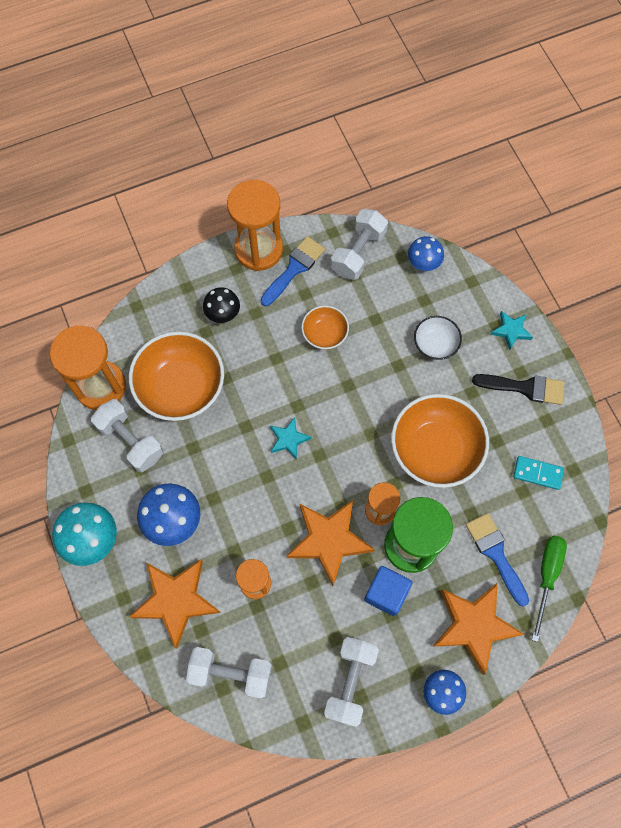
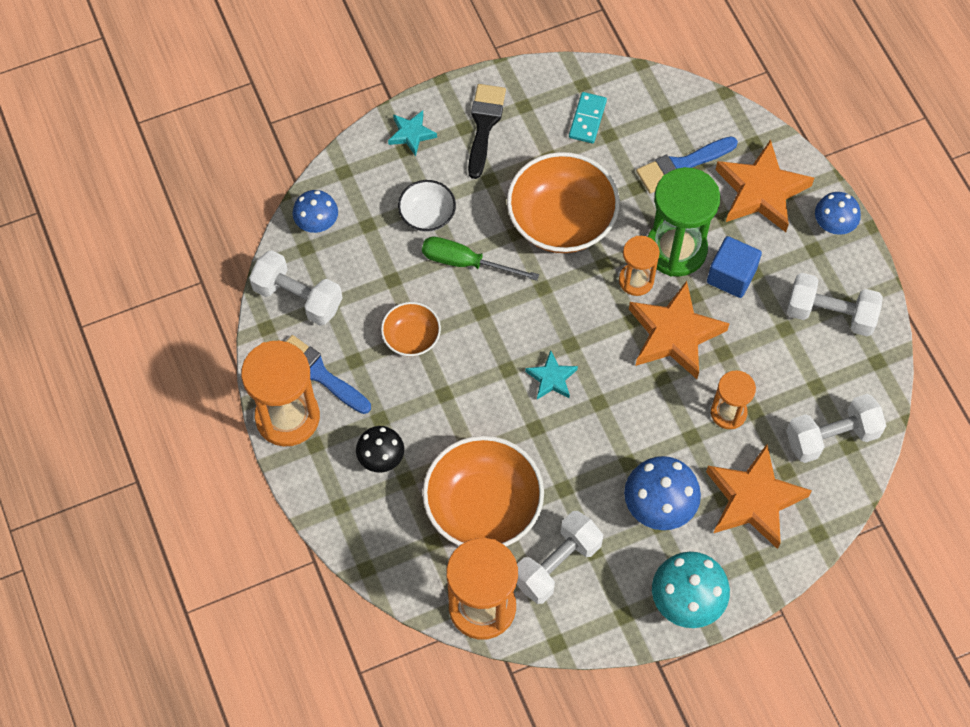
camera: 90 degrees left, 5 degrees down
(231, 673) = (831, 436): white dumbbell -> white dumbbell turned 60 degrees clockwise
(547, 576) = (703, 119): green screwdriver -> green screwdriver (465, 262)

